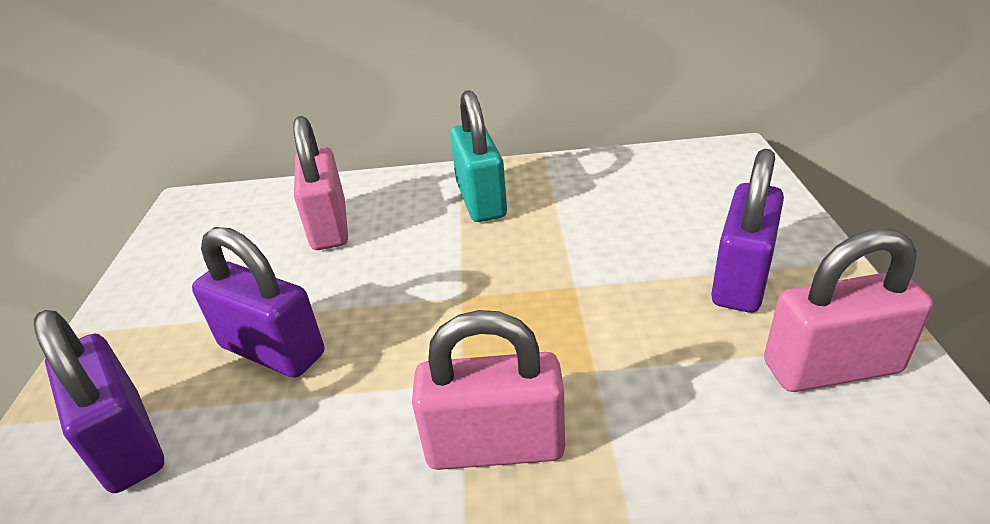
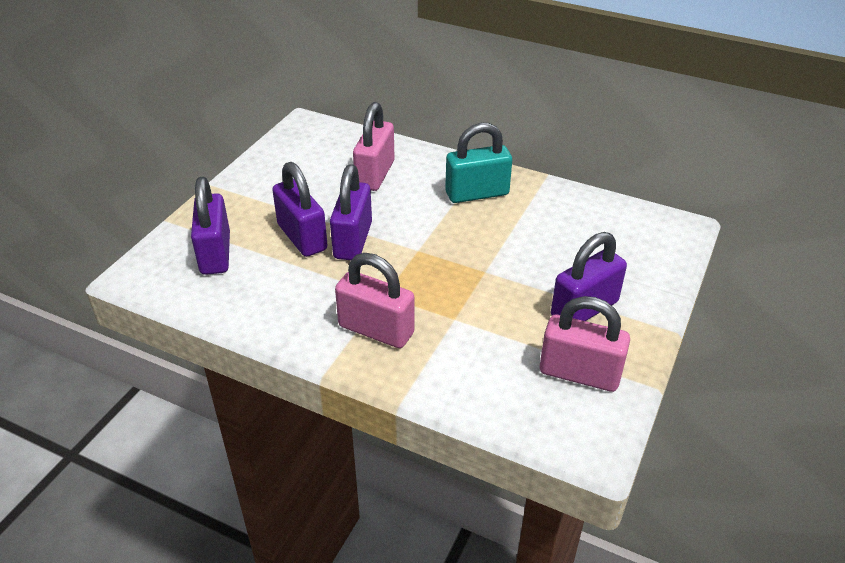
camera: 25 degrees right, 5 degrees up
(357, 322) = (353, 240): none -> purple padlock
(481, 200) = (477, 193): turquoise padlock -> turquoise padlock turned 60 degrees clockwise

